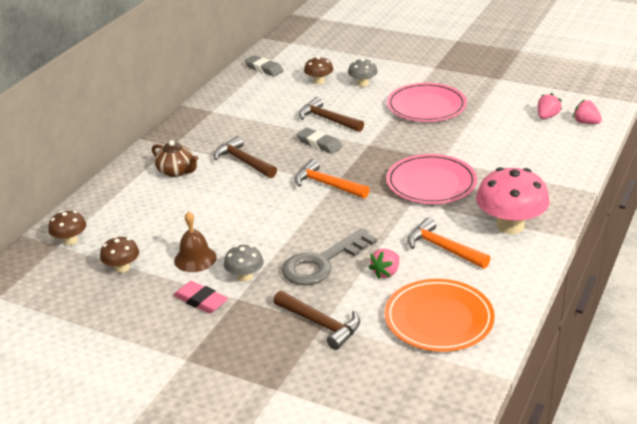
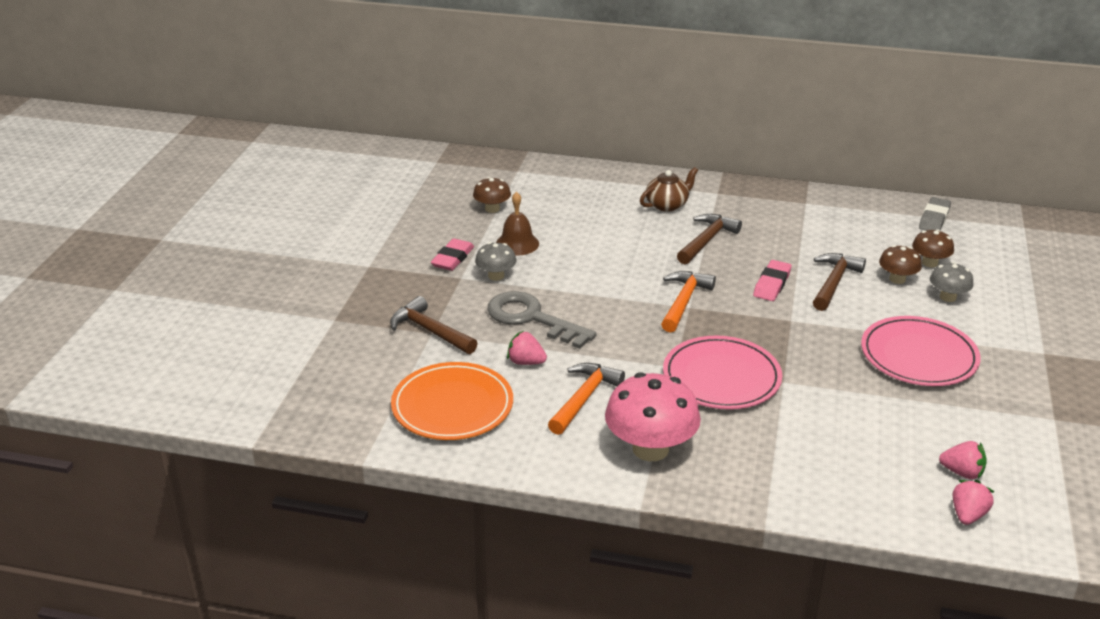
camera: 75 degrees right, 0 degrees up
(70, 240) = (526, 175): brown mushroom -> brown mushroom (897, 279)
(176, 171) = (667, 205): brown teapot -> brown teapot turned 150 degrees counterclockwise
(319, 144) = (772, 284): grey eraser -> pink eraser
(320, 324) = (430, 331): brown hammer -> brown hammer turned 105 degrees clockwise

